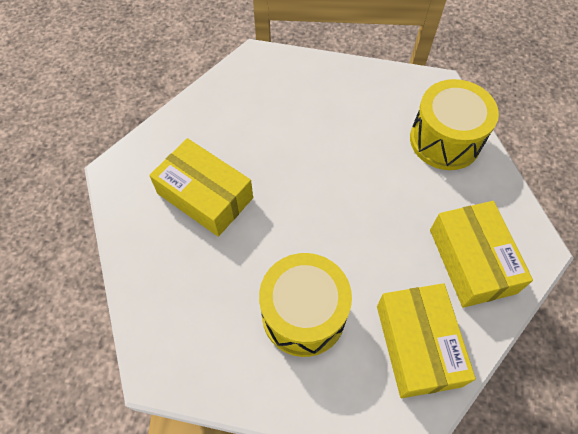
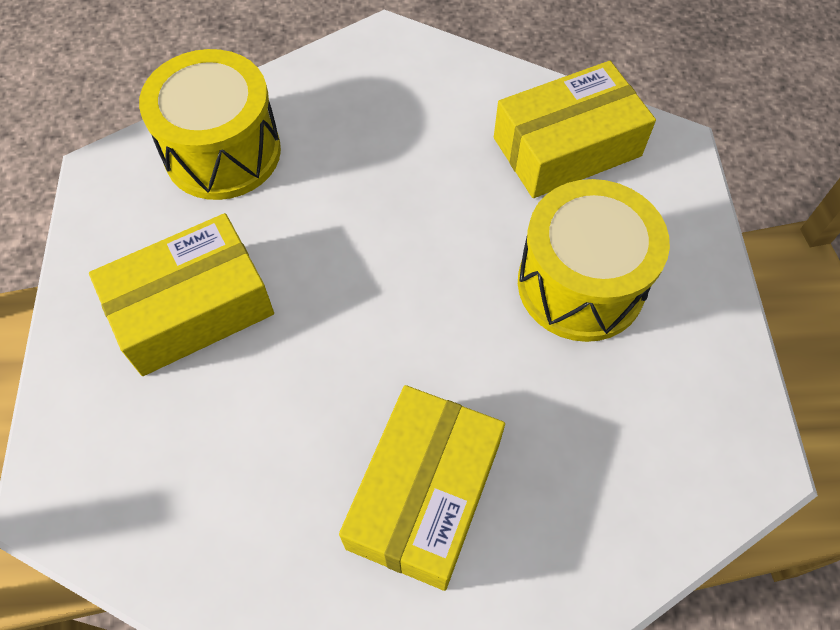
camera: 105 degrees left, 0 degrees up
(472, 261) = (426, 103): yellow box -> yellow box (192, 308)

